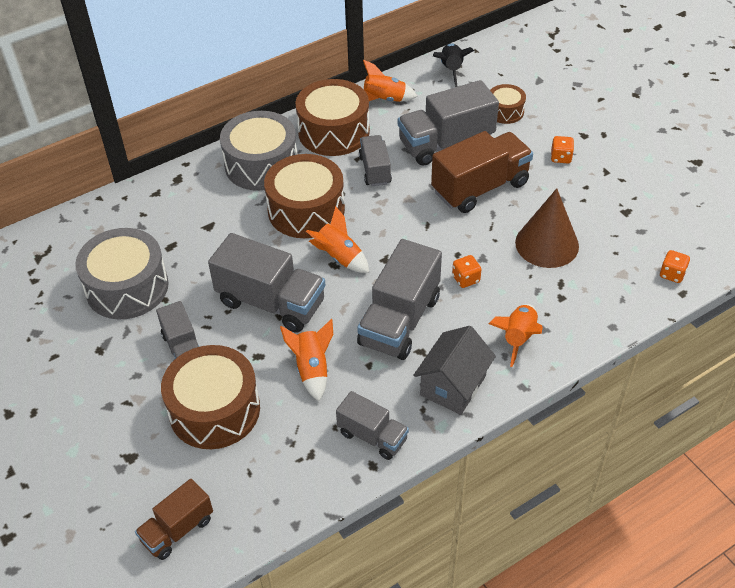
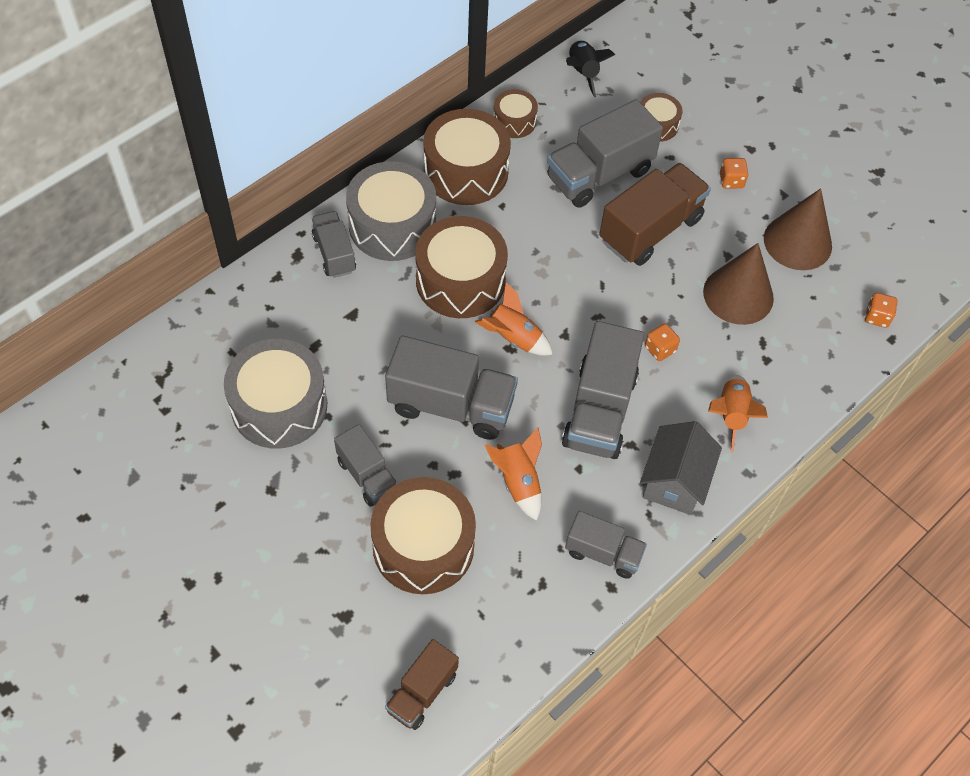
camera: 15 degrees left, 10 degrees up
(375, 170) = (526, 219): grey truck -> grey truck (334, 253)
(384, 99) = (514, 121): orange rocket -> brown drum
(610, 209) = (797, 242): none -> brown cone

